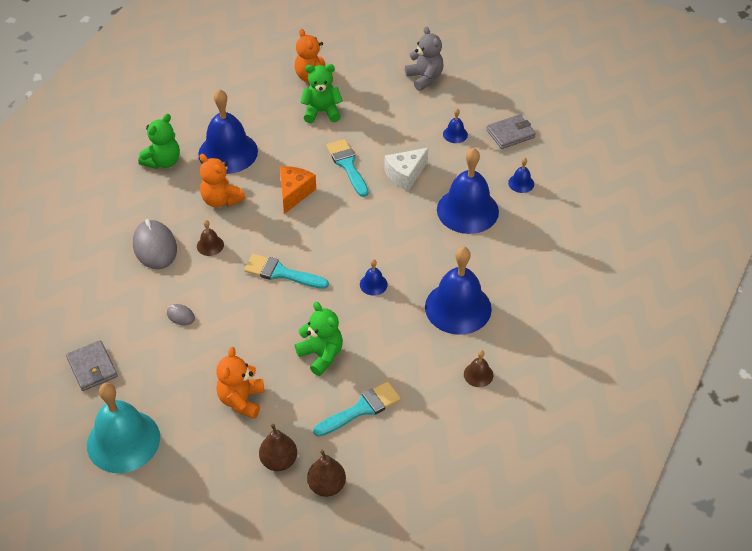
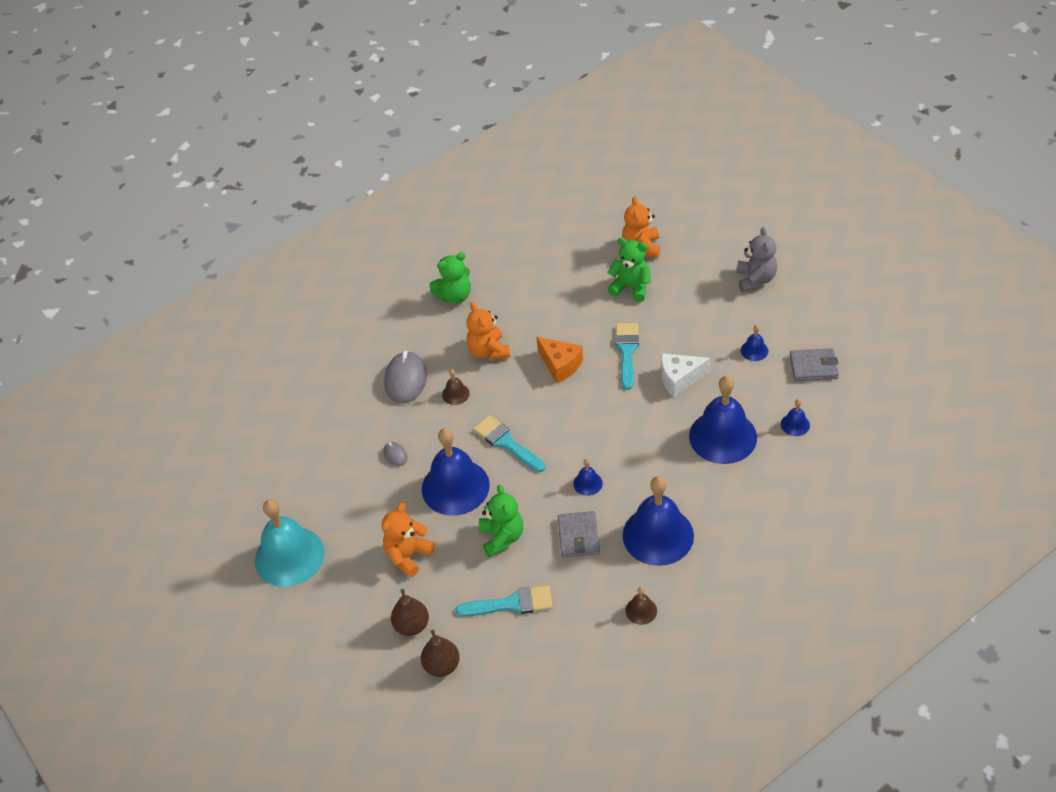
camera: 30 degrees right, 0 degrees up
(92, 367) = (296, 478): grey wallet -> grey wallet (578, 536)
(228, 152) = (519, 304): blue bell -> blue bell (455, 487)
(294, 193) = (560, 365): orange cheese -> orange cheese turned 90 degrees clockwise

